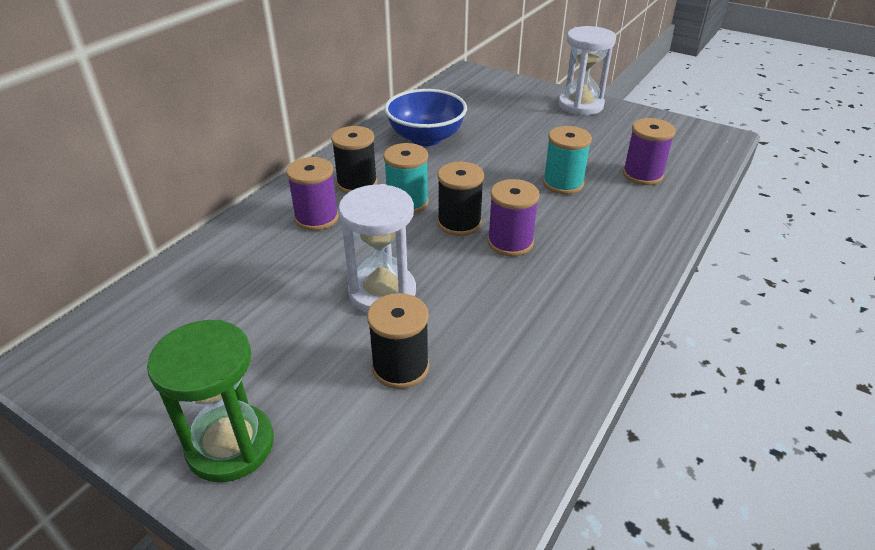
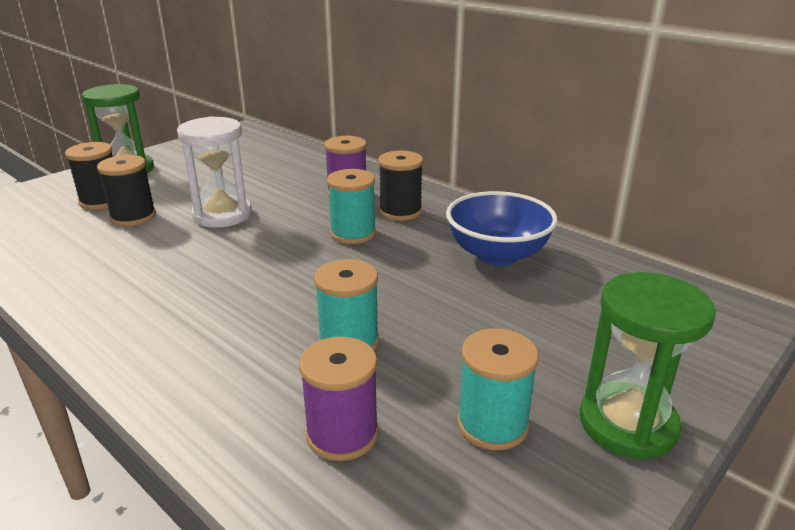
camera: 100 degrees right, 10 degrees down
(459, 223) = (299, 257): black spool -> black spool (101, 201)
(510, 242) = (246, 282): purple spool -> none
(580, 105) = (627, 424): white hourglass -> green hourglass
(604, 136) = (492, 424): none -> turquoise spool

